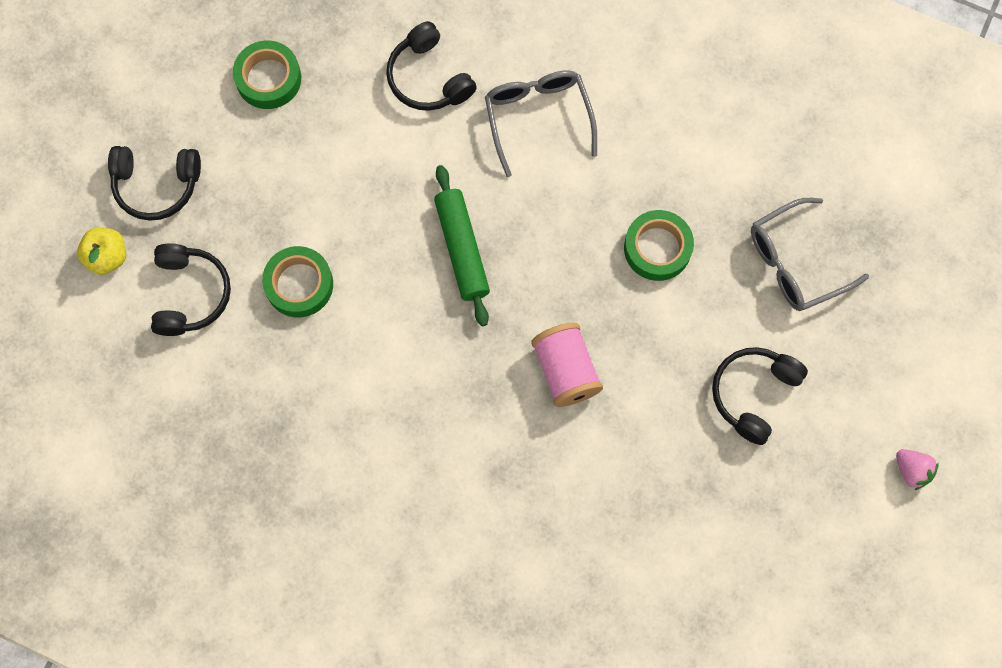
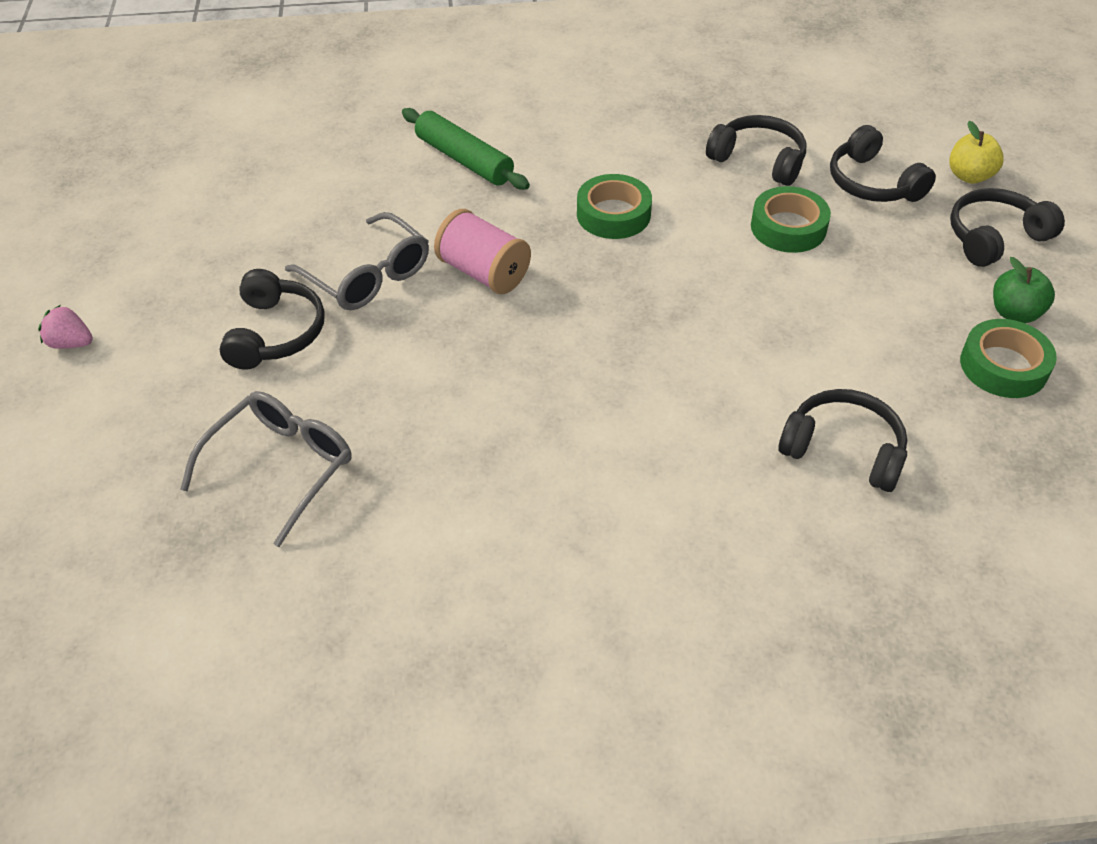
camera: 150 degrees right, 25 degrees down
(216, 114) = (1014, 313): none -> green apple
(257, 375) = (758, 160): none -> black headphones
(462, 249) = (663, 317): green rolling pin -> green rolling pin (464, 159)
(538, 117) = (685, 470): grey glasses -> grey glasses (368, 276)
(657, 248) = (455, 408): green tape -> green tape (613, 214)

